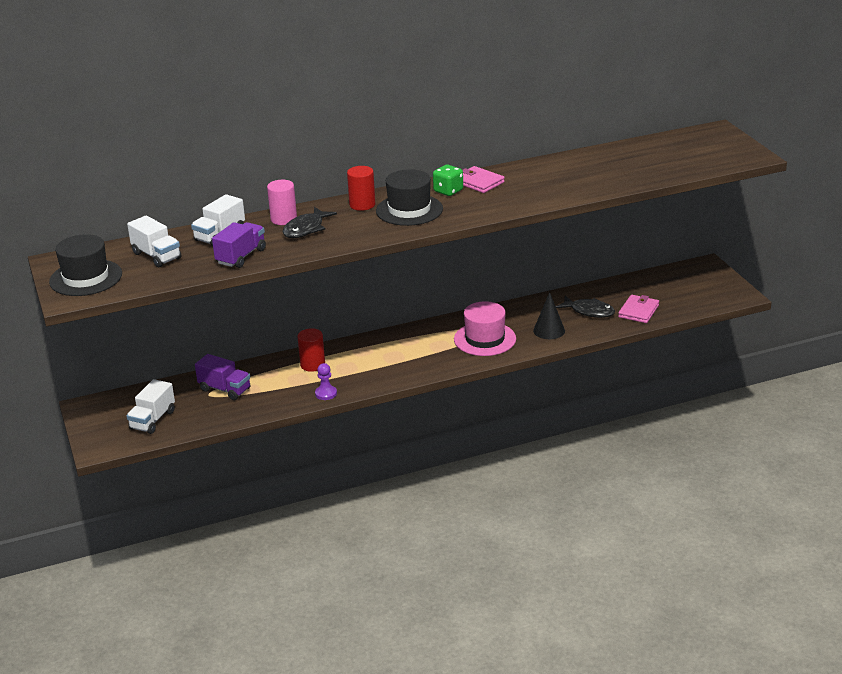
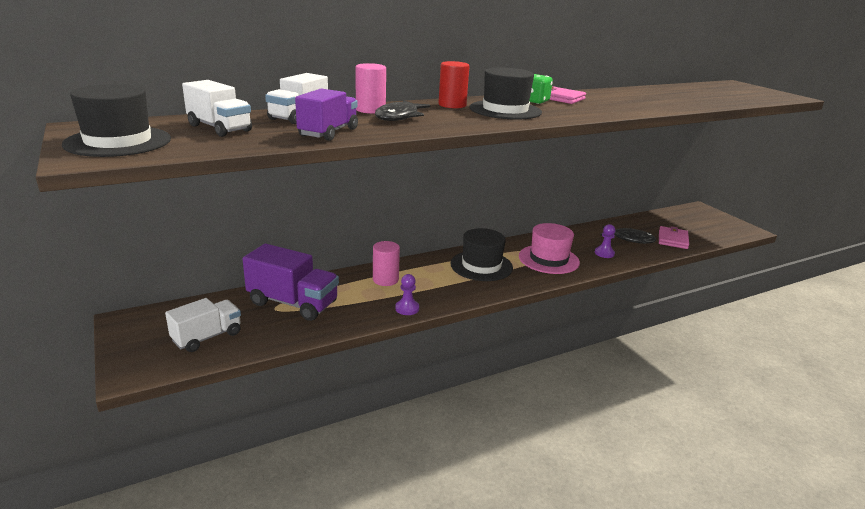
camera: 10 degrees left, 5 degrees down
(153, 420) = (207, 337): white truck -> white truck turned 150 degrees counterclockwise
(225, 389) = (293, 303): purple truck -> purple truck, size x1.50
(312, 365) = (385, 280): red cylinder -> pink cylinder
(411, 348) = (481, 266): none -> black hat
(549, 330) = (604, 253): black cone -> purple pawn

